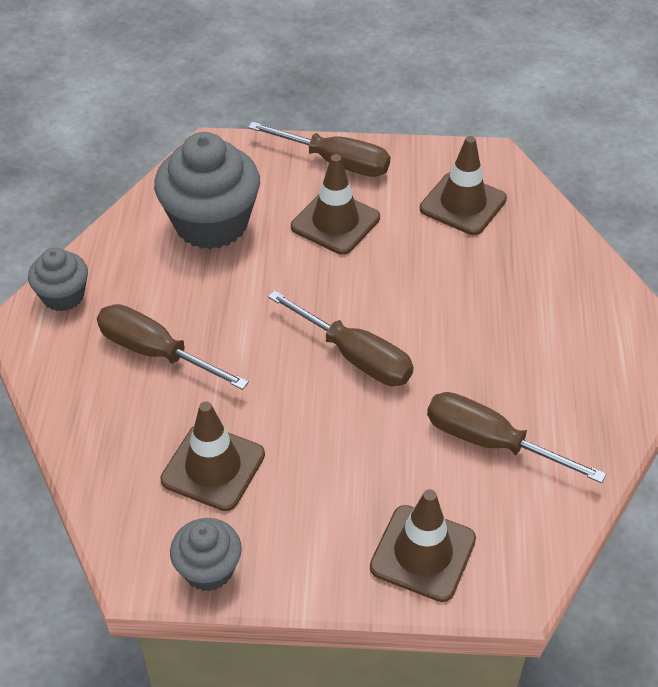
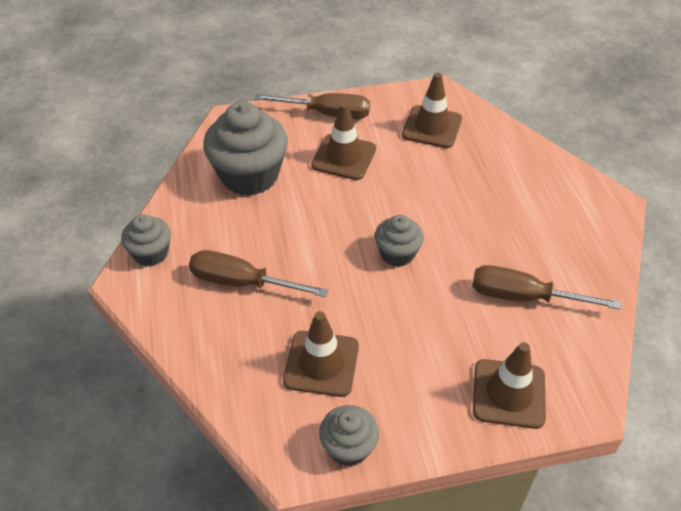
camera: 15 degrees left, 0 degrees up
(354, 356) = (397, 253): brown screwdriver -> grey cupcake

